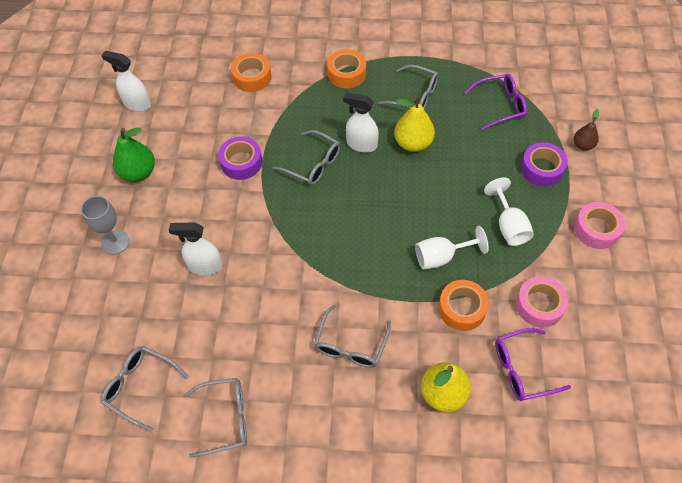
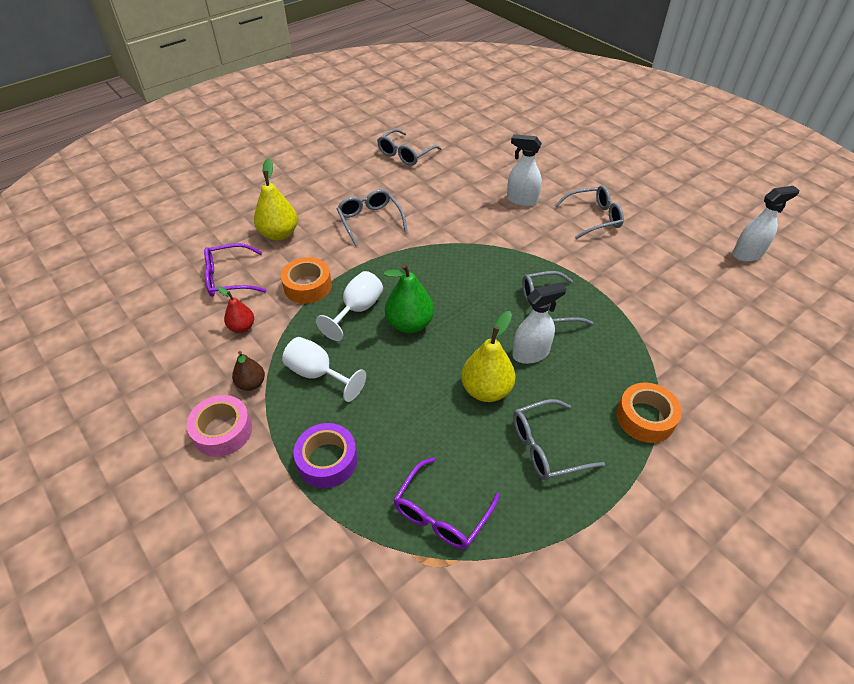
camera: 135 degrees right, 10 degrees down
(115, 242) = (595, 177): grey goblet -> none
(138, 173) = (655, 216): green pear -> green pear (409, 324)
(140, 387) = (470, 139): grey glasses -> grey glasses (594, 218)
(205, 266) = (521, 200): white spray bottle -> white spray bottle turned 120 degrees counterclockwise
(241, 162) = (601, 270): purple tape -> none
(252, 77) = (715, 343): orange tape -> none
(522, 369) = (228, 278): purple glasses -> purple glasses turned 135 degrees counterclockwise
(539, 305) = (242, 327): pink tape -> red pear
(583, 145) = (297, 532): brown pear -> brown pear (251, 384)

